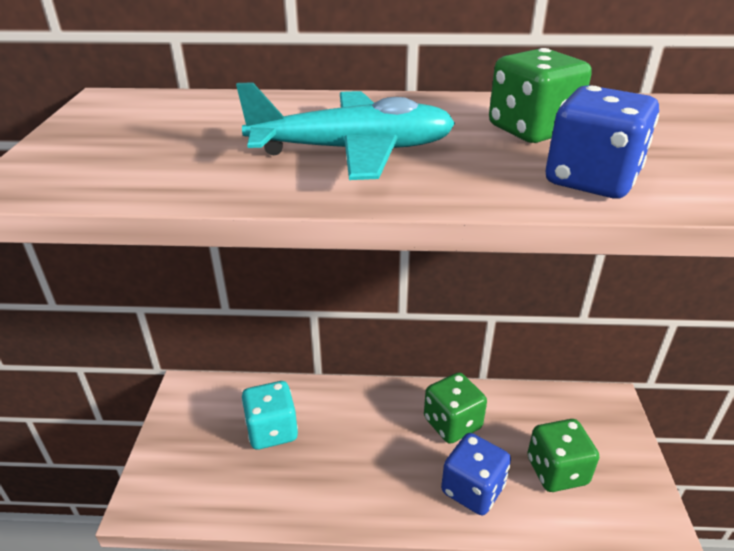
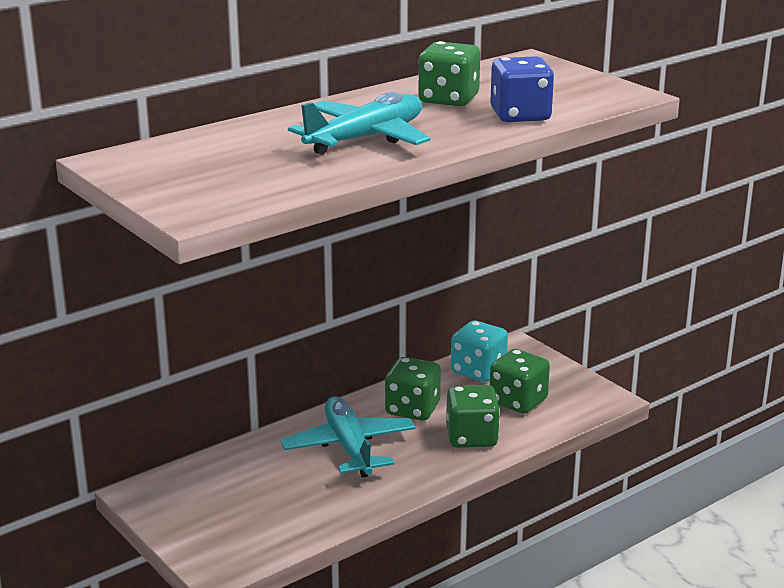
camera: 40 degrees left, 10 degrees down
(272, 430) = (268, 479): turquoise dice -> turquoise dice (478, 371)
(362, 435) = (349, 447): none -> turquoise plane
(473, 489) = (471, 437): blue dice -> green dice

